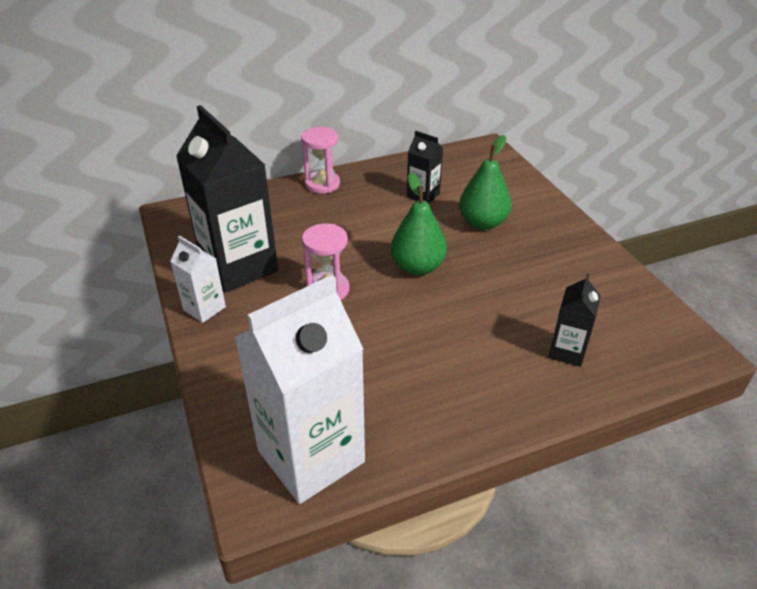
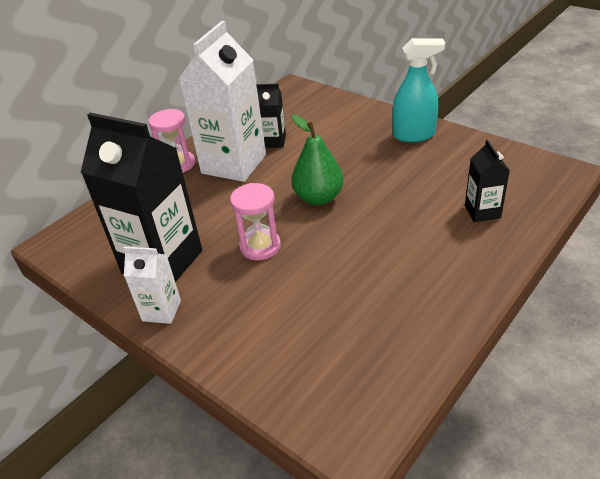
camera: 25 degrees left, 0 degrees up
(311, 456) = (365, 383): white carton -> white carton (234, 164)
(482, 223) = (339, 144): green pear -> none
(566, 243) = (414, 135): none -> turquoise spray bottle

